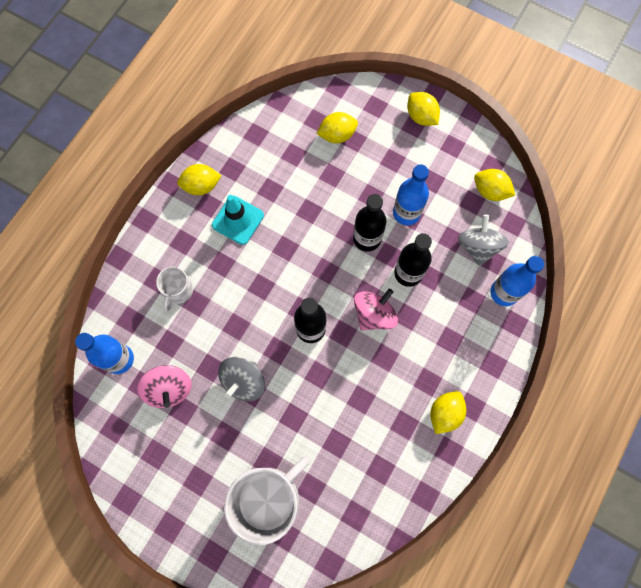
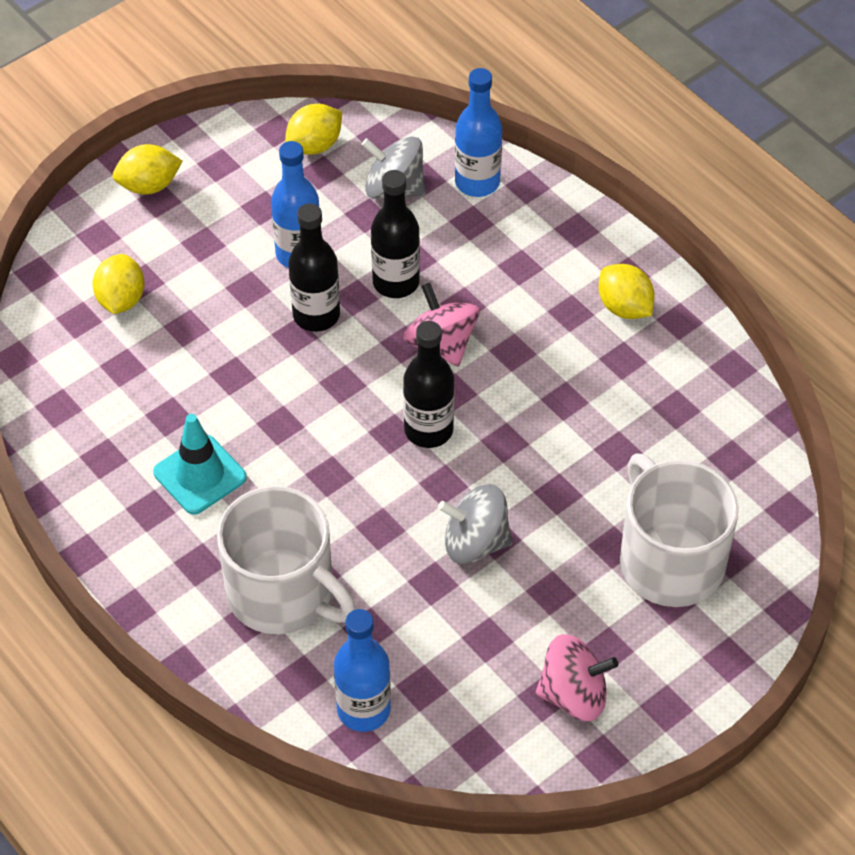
camera: 70 degrees left, 20 degrees down
(169, 389) = (444, 649): pink spinning top -> pink spinning top (574, 694)
(178, 290) = (282, 593): white mug -> white mug, size x2.02
(201, 186) = (111, 509): yellow lemon -> none
(243, 381) = (475, 542): grey spinning top -> grey spinning top turned 135 degrees clockwise

